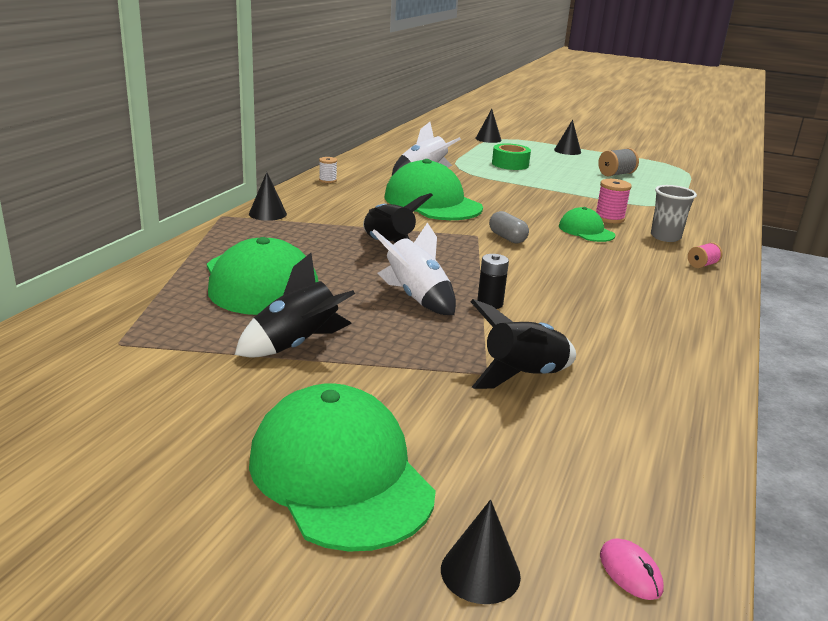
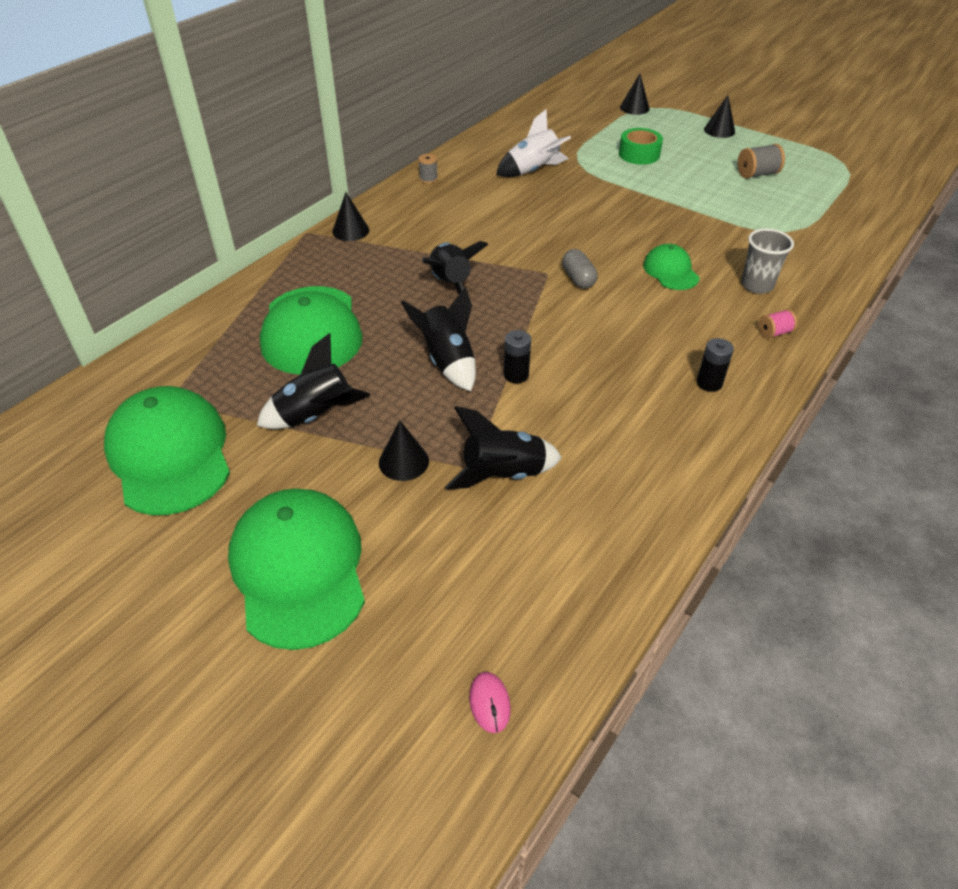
camera: 15 degrees right, 20 degrees up
(327, 180) = (428, 179): white spool -> grey spool
(416, 297) = (447, 361): white rocket -> black rocket
(432, 202) = (523, 218): green cap -> green cap (170, 454)
(480, 572) = (369, 683): black cone -> black cone (403, 461)
(609, 218) = (708, 251): pink spool -> none
(672, 299) = (709, 383): none -> black battery

